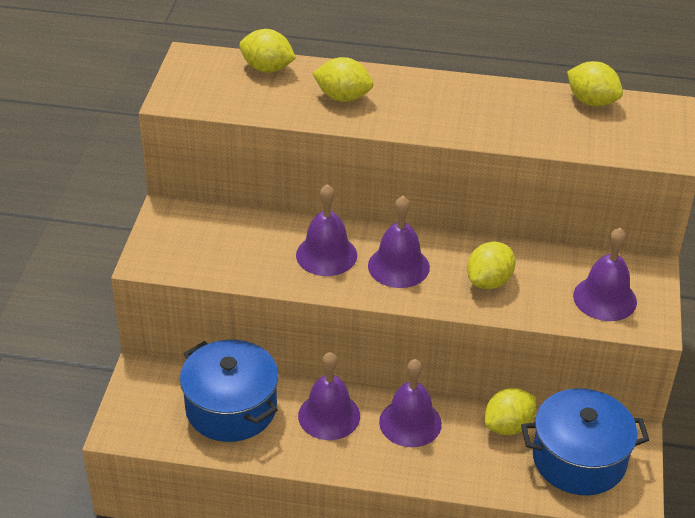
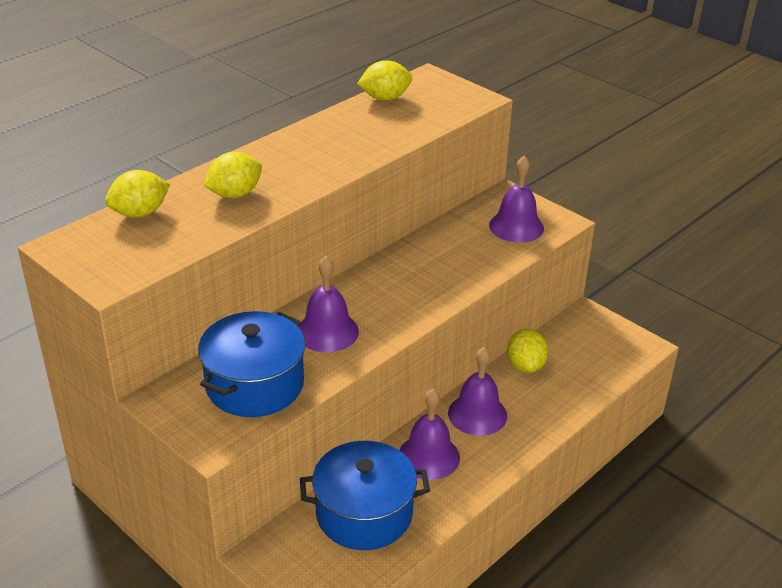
camera: 55 degrees left, 5 degrees down
(398, 266) = (382, 301): purple bell -> none
(489, 281) = (446, 267): yellow lemon -> none
(579, 459) = (585, 349): blue pot -> blue pot (254, 384)

